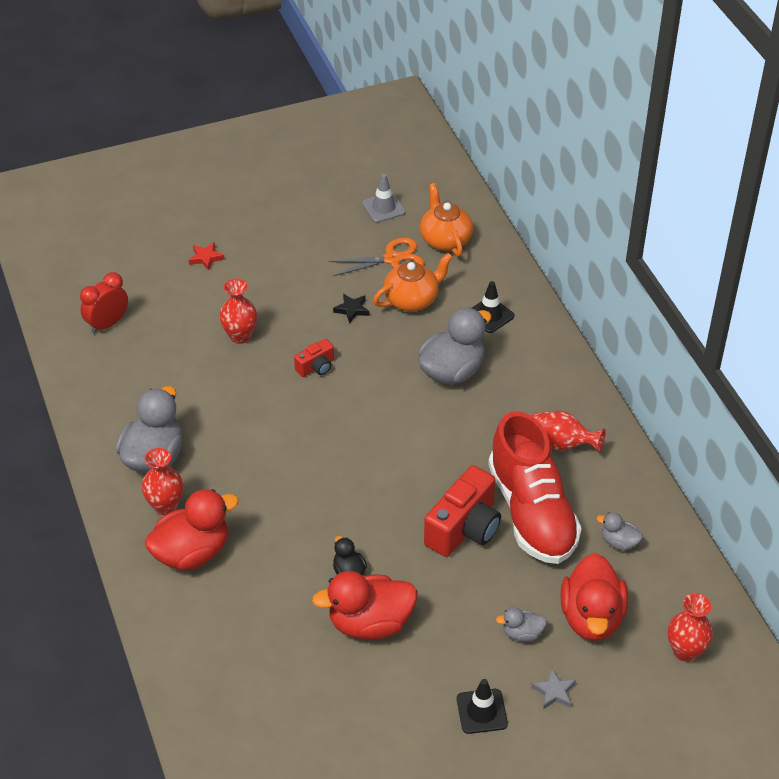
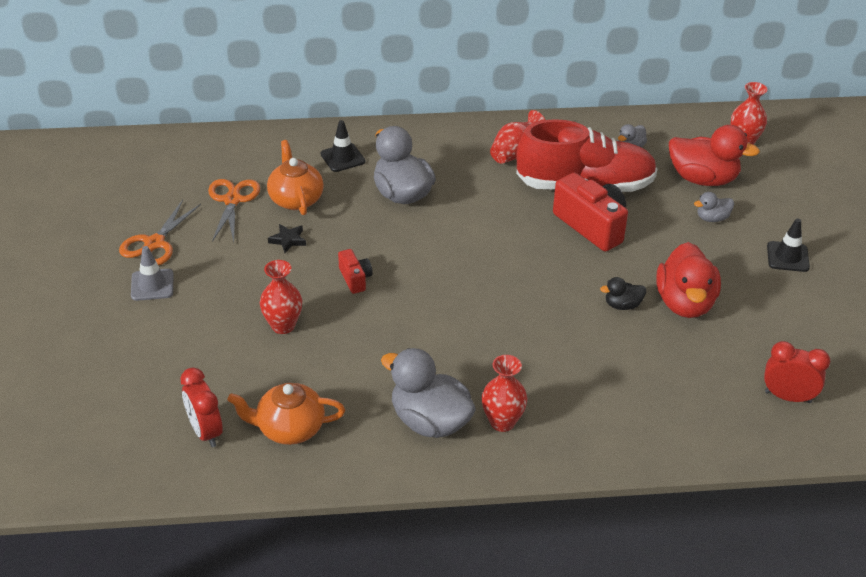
camera: 75 degrees left, 5 degrees down
(192, 552) = (571, 411): red duck -> none
(206, 258) = (146, 332): red star -> none
(258, 725) = (788, 397): none -> red clock
(315, 229) = (154, 243): none -> orange scissors
(383, 208) = (154, 191): grey traffic cone -> grey traffic cone (152, 285)
(445, 239) = (226, 162): orange teapot -> orange teapot (289, 428)
(522, 633) = (712, 218): grey duck -> grey duck turned 60 degrees clockwise
(554, 692) = (773, 214): grey star -> none

